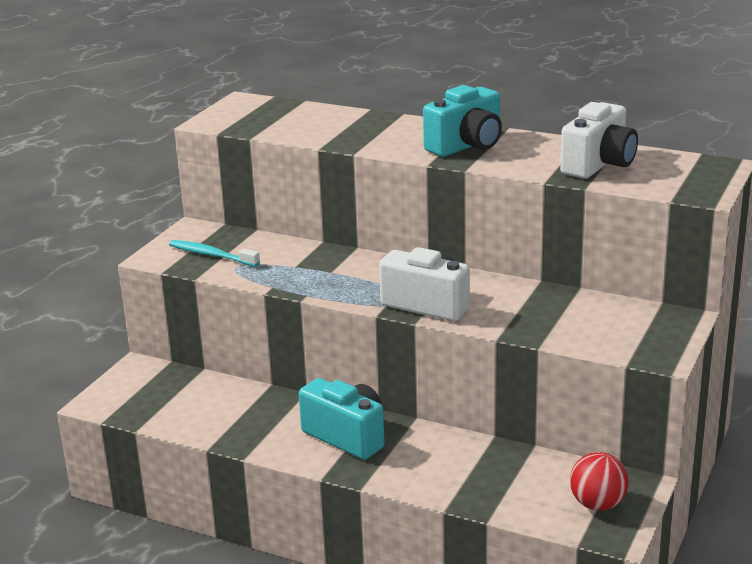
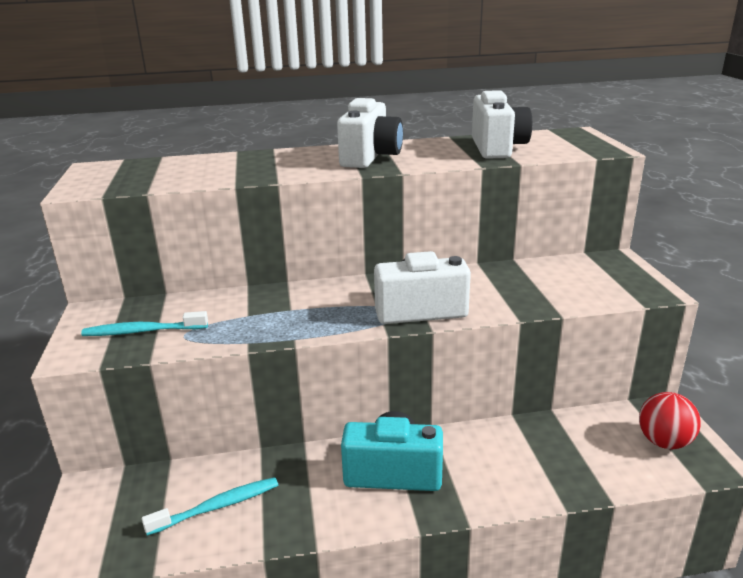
camera: 35 degrees left, 0 degrees up
(206, 409) = (217, 507): none -> turquoise toothbrush
(467, 146) = (370, 157): turquoise camera -> white camera

